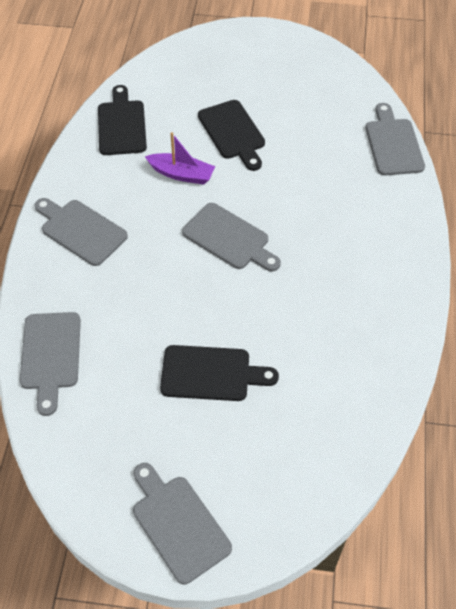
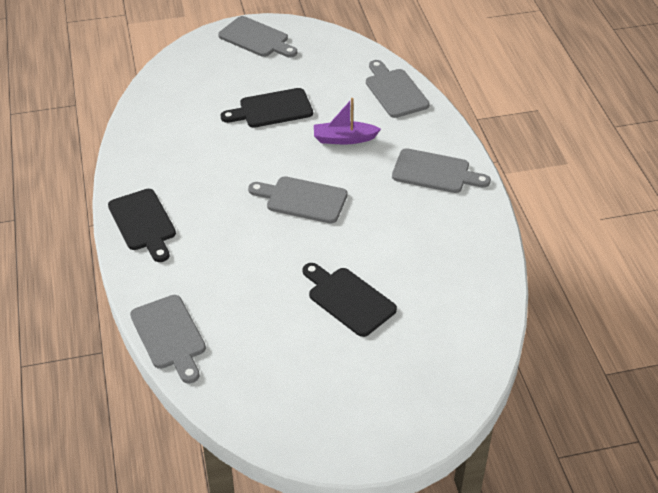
camera: 160 degrees right, 10 degrees down
(122, 125) = (468, 275): black cutting board -> black cutting board (143, 223)
(182, 174) = (376, 242): purple boat -> purple boat (344, 139)

